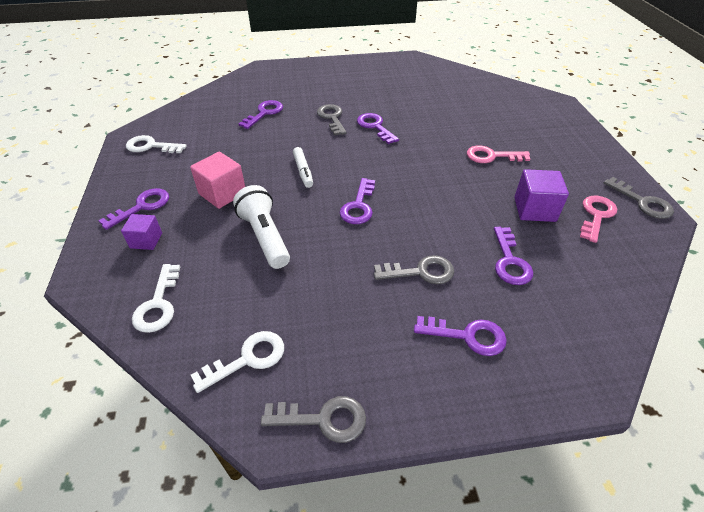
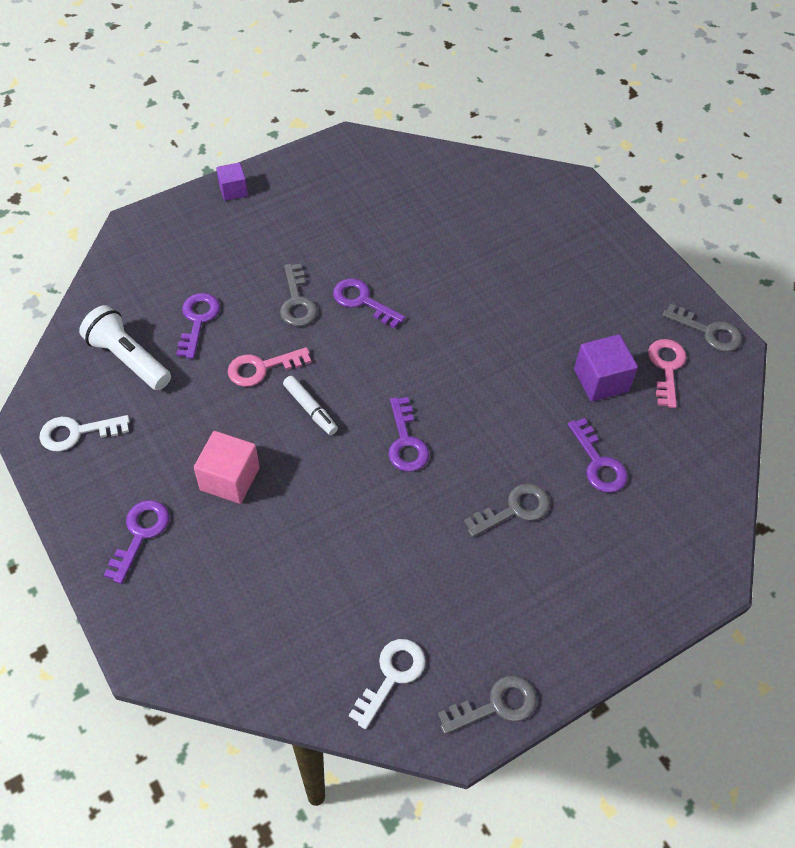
camera: 25 degrees left, 10 degrees up
(146, 240) = (183, 580): purple cube -> purple cube (233, 190)
(158, 304) = (257, 653): white key -> none
(265, 237) = (321, 524): white flashlight -> white flashlight (128, 359)
(332, 118) = (297, 302): grey key -> grey key turned 150 degrees counterclockwise
(467, 336) = (589, 569): purple key -> none
(491, 156) = (526, 310): pink key -> pink key (262, 368)

